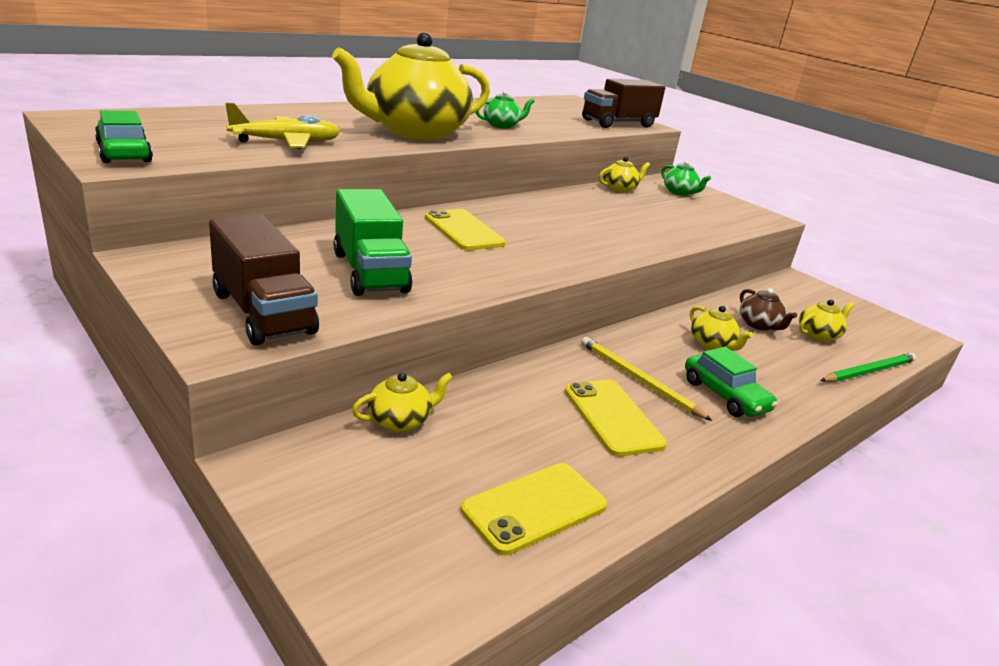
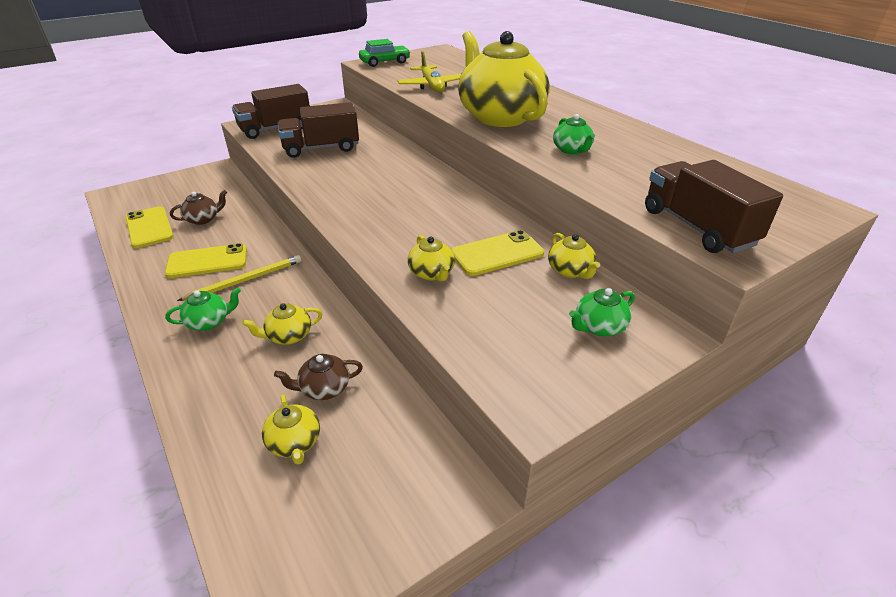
camera: 100 degrees right, 10 degrees up
(370, 272) = (321, 148): green truck -> brown truck
(400, 420) = (235, 195): yellow teapot -> yellow teapot (432, 273)
(464, 231) = (396, 176): yellow phone -> yellow phone (497, 254)
(493, 444) = (203, 219): none -> brown teapot
(725, 395) = (209, 322): green car -> green teapot
(869, 371) = (206, 461): green pencil -> none

